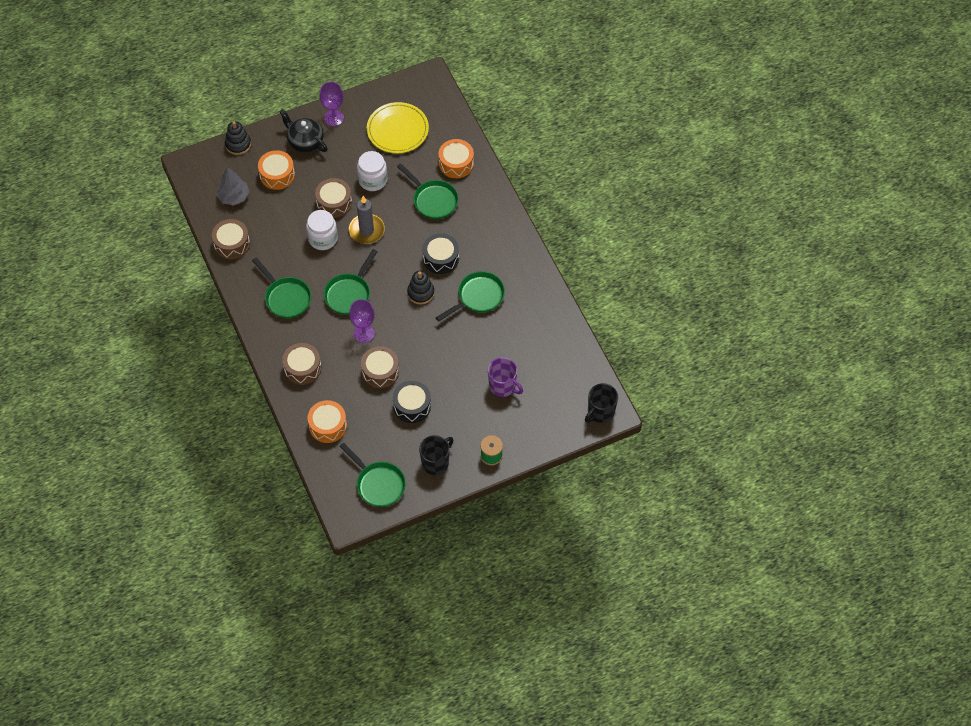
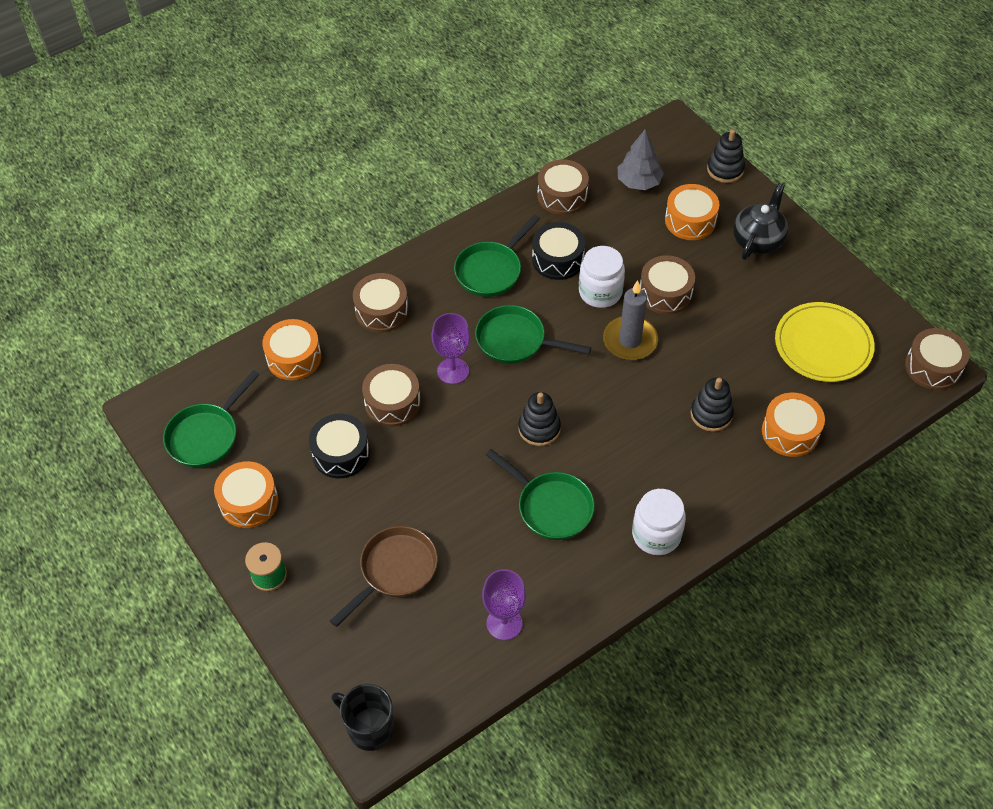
camera: 80 degrees right, 5 degrees down
(334, 118) = (813, 264): purple goblet -> purple goblet (504, 623)
(373, 180) = (721, 331): white jar -> white jar (656, 535)
(428, 80) = (933, 367): none -> brown drum
(433, 200) = (711, 414): green pan -> black stacking toy
(436, 462) = (249, 502): black mug -> orange drum
(441, 258) = (608, 443): black drum -> black drum (558, 259)
(503, 386) = (395, 570): purple mug -> brown pan

